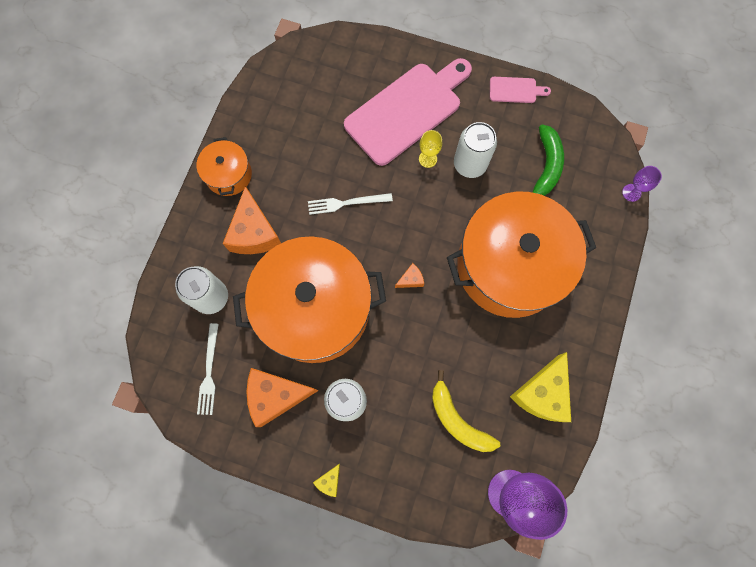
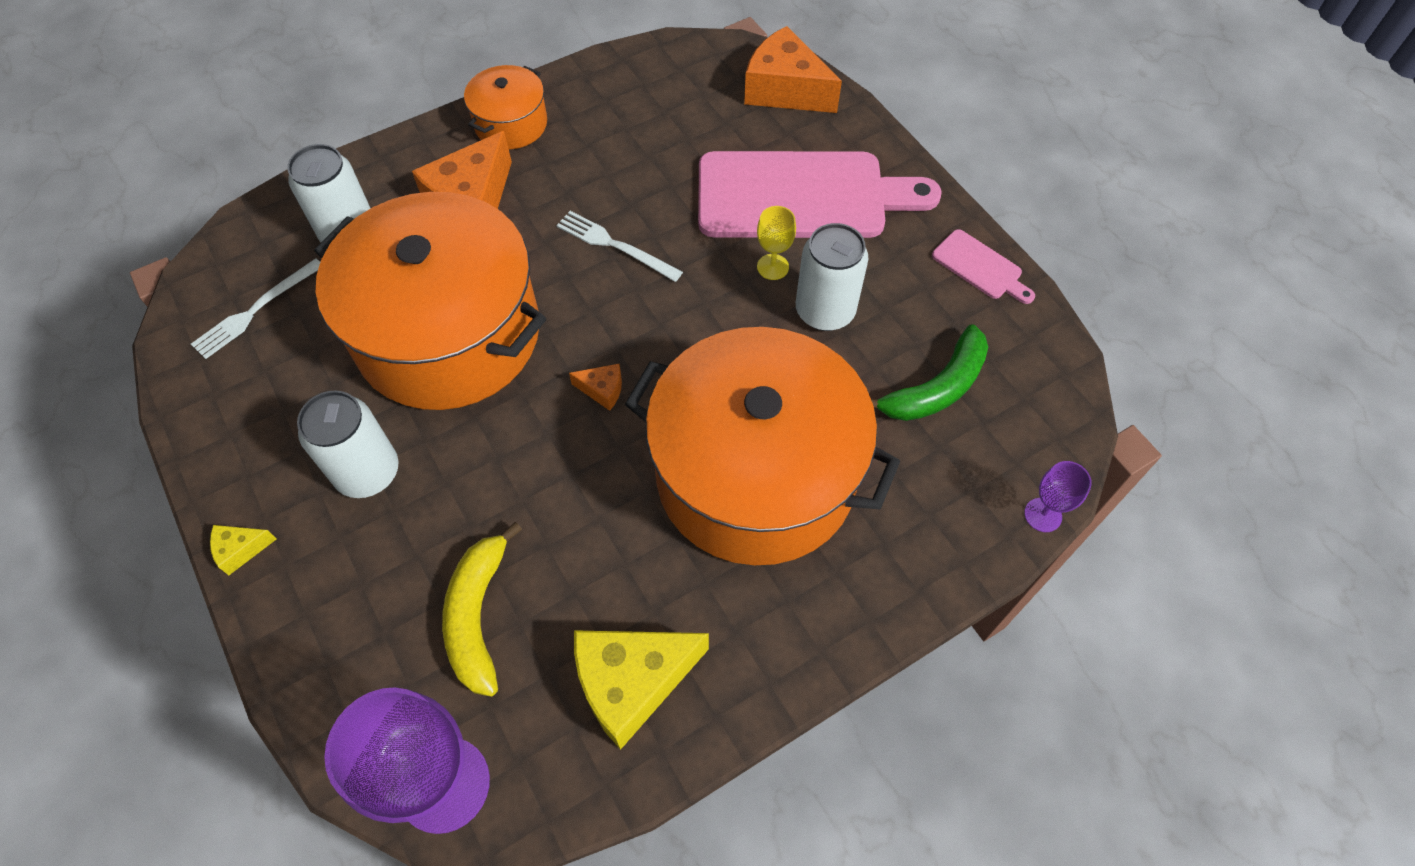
camera: 40 degrees right, 15 degrees down
(276, 396) = (295, 396): orange cheese -> orange cheese (785, 90)

